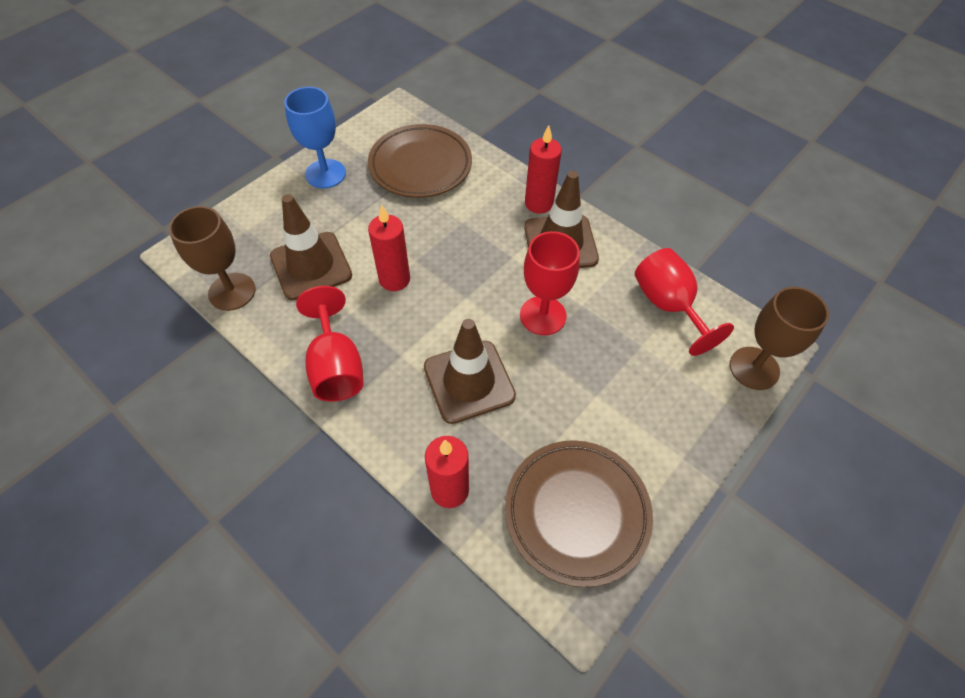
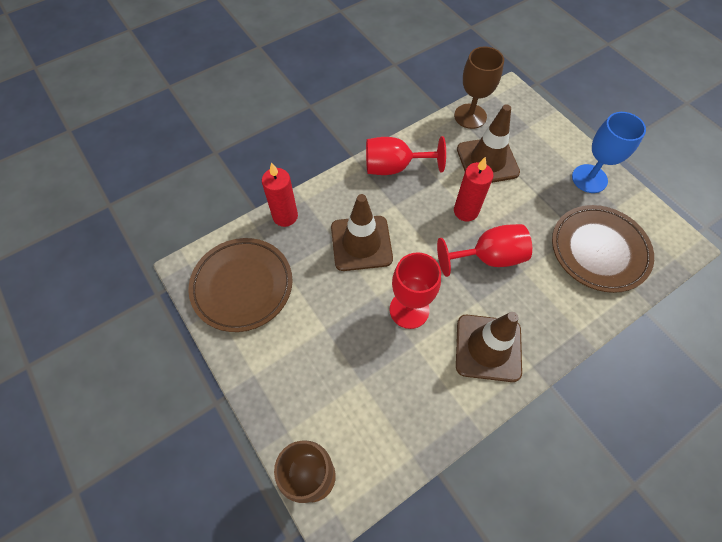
camera: 105 degrees right, 5 degrees up
(539, 203) = (542, 342): red candle -> none
(668, 305) = (398, 423): red goblet -> red goblet (488, 257)

